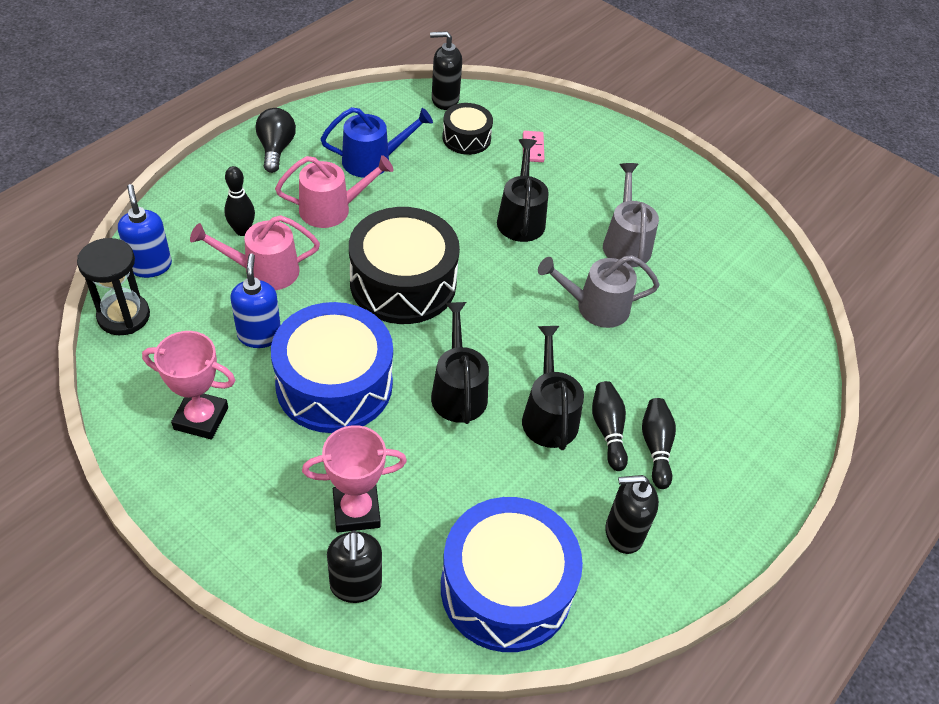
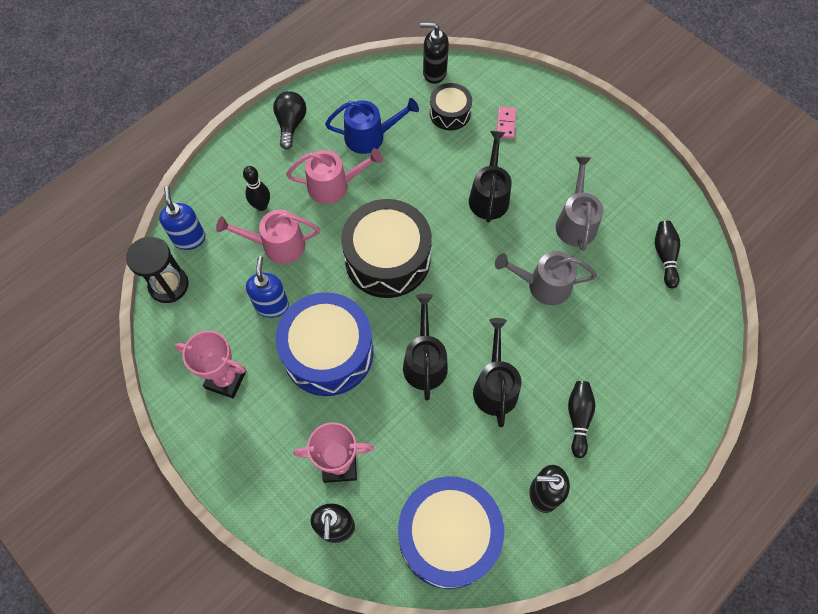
camera: 10 degrees right, 15 degrees up
(608, 430) = (541, 401): black bowling pin -> black bowling pin (665, 256)

